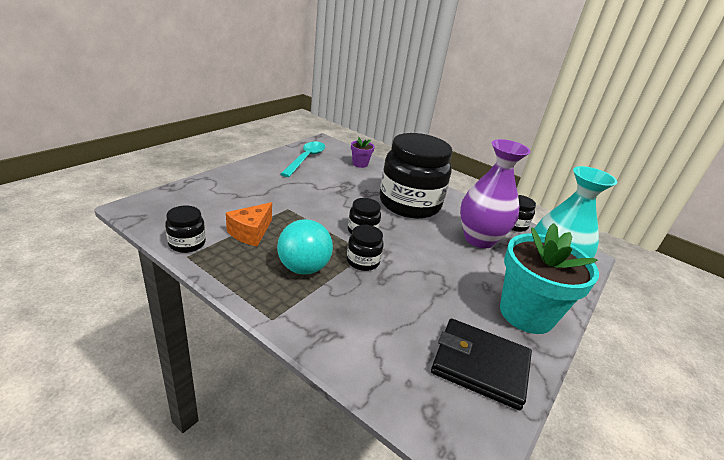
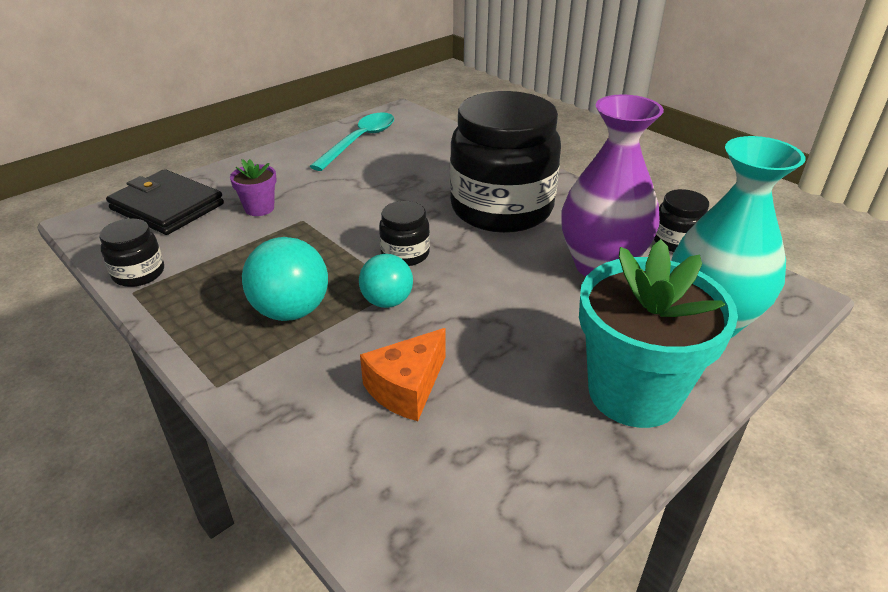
camera: 15 degrees right, 5 degrees up
(251, 233) = (234, 257): orange cheese -> orange cheese (407, 388)
(360, 164) = (444, 146): purple flower pot -> purple flower pot (259, 208)
(363, 261) = (387, 301): black jar -> turquoise ball
(480, 365) = (515, 473): black wallet -> black wallet (167, 206)

